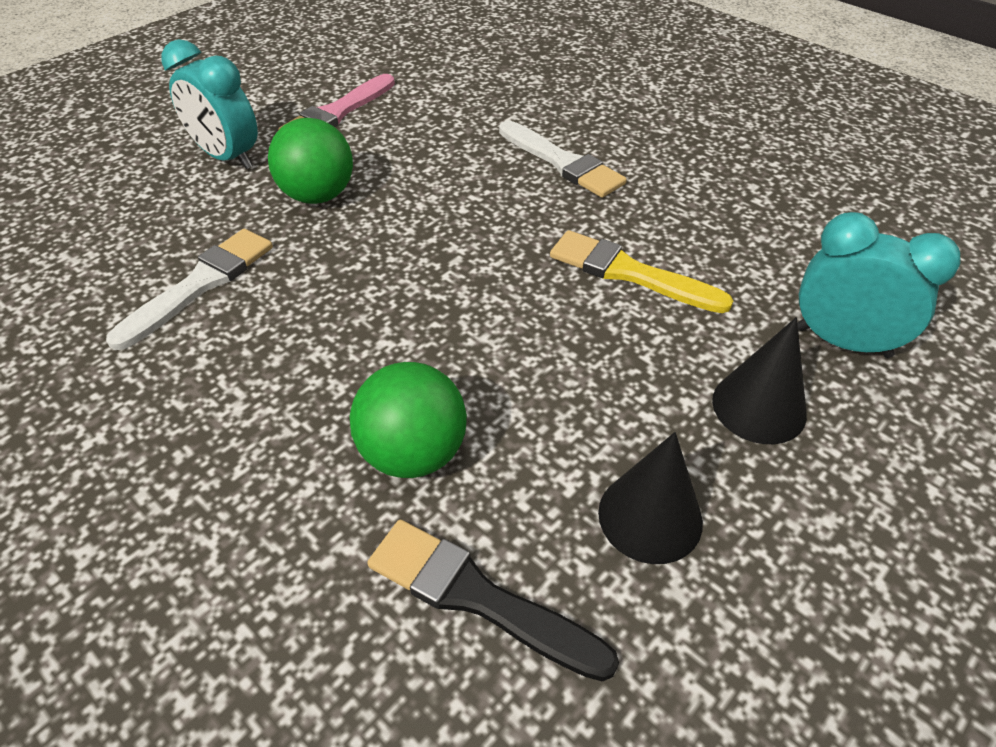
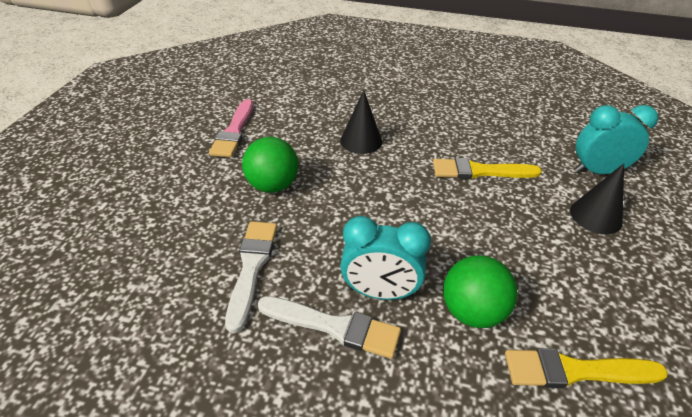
camera: 30 degrees left, 5 degrees down
(227, 157) = (188, 181): turquoise clock -> turquoise clock (380, 292)
(478, 597) = (575, 371): black brush -> yellow brush
(562, 162) = (391, 123): white brush -> white brush (334, 326)
(650, 516) = (605, 290): black cone -> black cone (361, 141)

